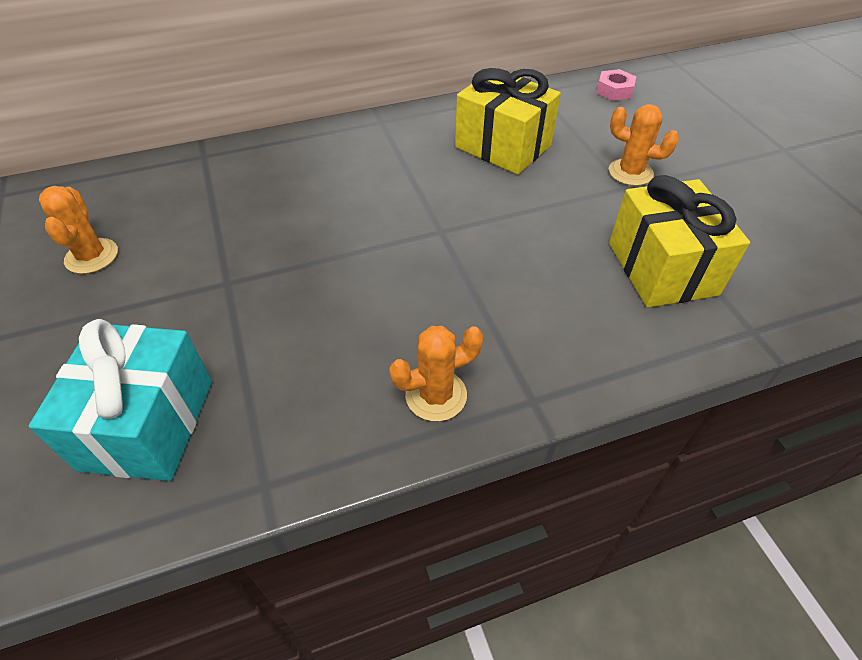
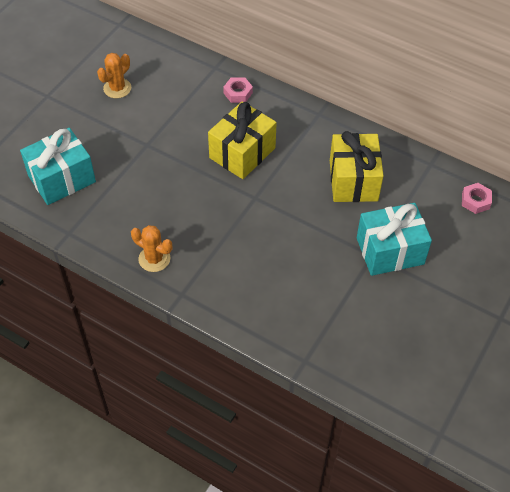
camera: 50 degrees right, 5 degrees up
(267, 159) = (238, 93): none -> pink nut
(630, 172) = (390, 251): orange cactus -> turquoise gift
(662, 268) = (316, 303): yellow gift -> yellow gift (242, 153)

